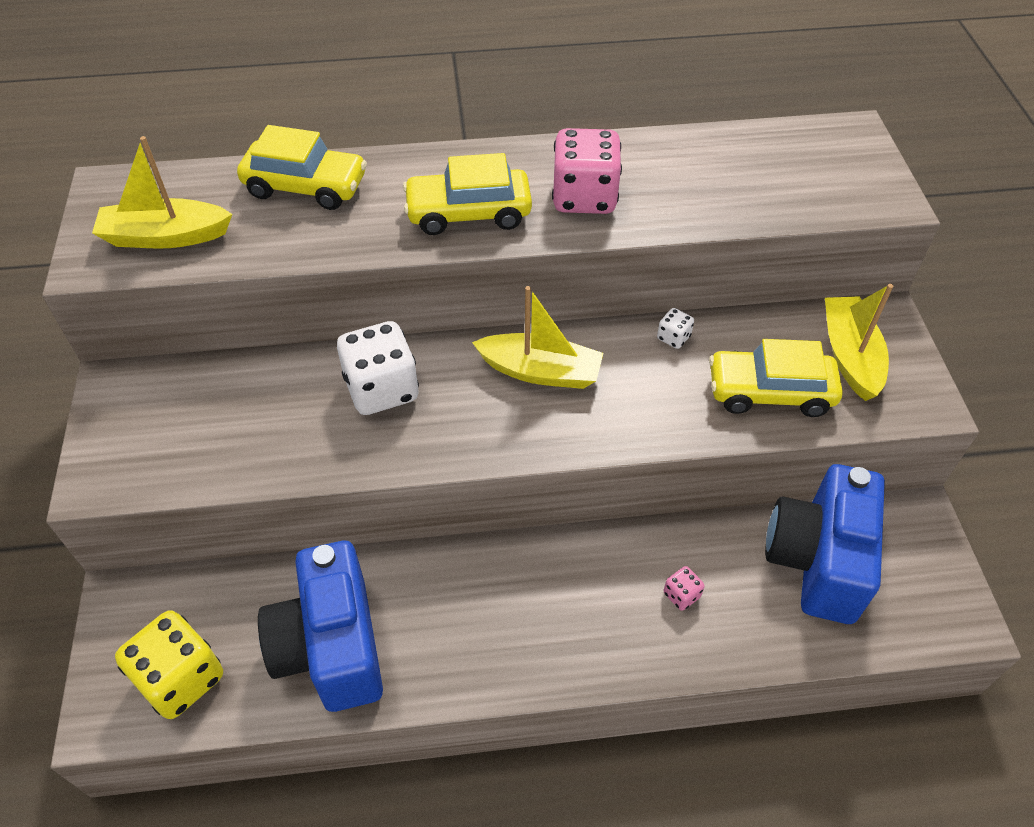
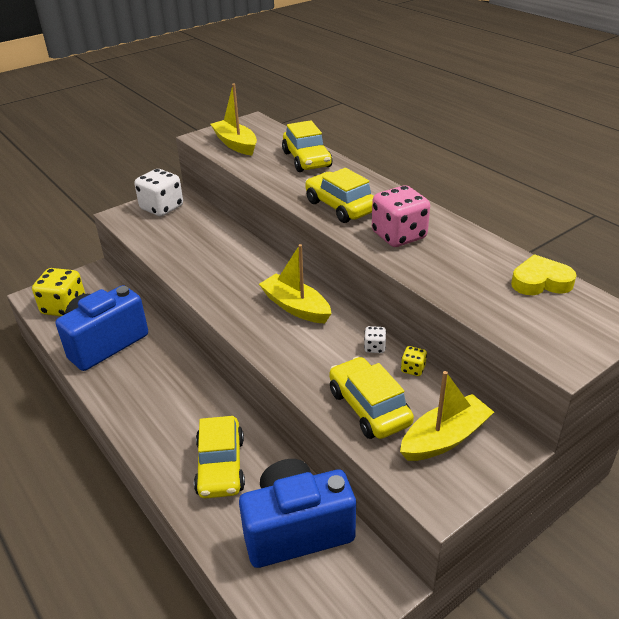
camera: 60 degrees right, 15 degrees down
(382, 389) = (235, 262): white dice -> white dice (162, 208)
(540, 371) = (296, 307): yellow boat -> yellow boat turned 150 degrees clockwise
(681, 595) = (220, 466): pink dice -> yellow car
(731, 325) = (413, 369): none -> yellow dice
(759, 145) = (540, 282): none -> yellow heart

